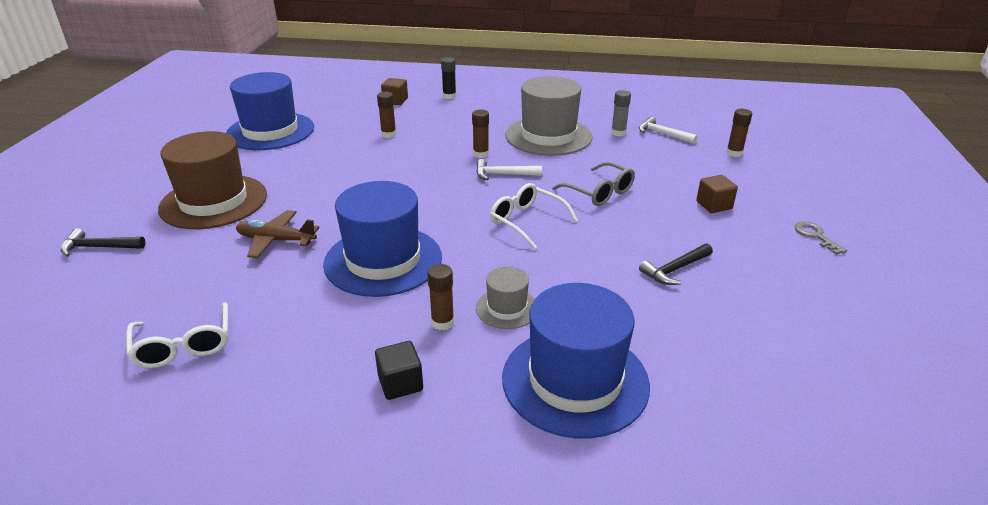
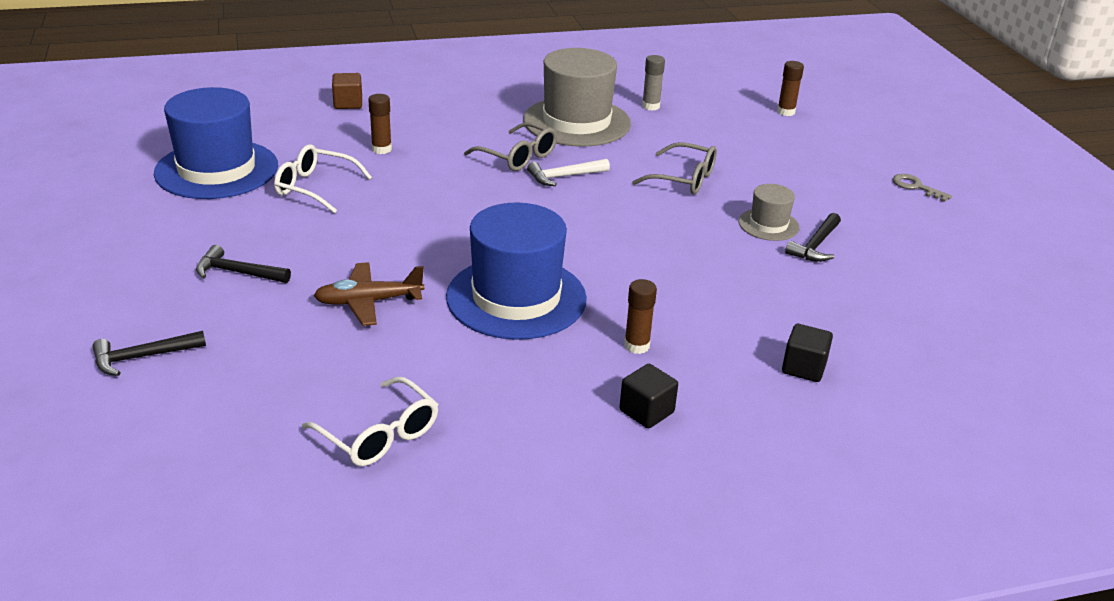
camera: 25 degrees left, 0 degrees up
(214, 202) = (237, 272): brown hat -> black hammer
(449, 96) = (413, 87): black glue stick -> none
(481, 154) = (517, 156): brown glue stick -> grey glasses
(507, 308) = (688, 317): grey hat -> grey hat (768, 225)
(527, 221) = (634, 225): white glasses -> white glasses (315, 188)
(575, 380) = (803, 368): blue hat -> black cube
(662, 134) = (698, 101): white hammer -> none
(714, 205) = (805, 173): brown cube -> none

